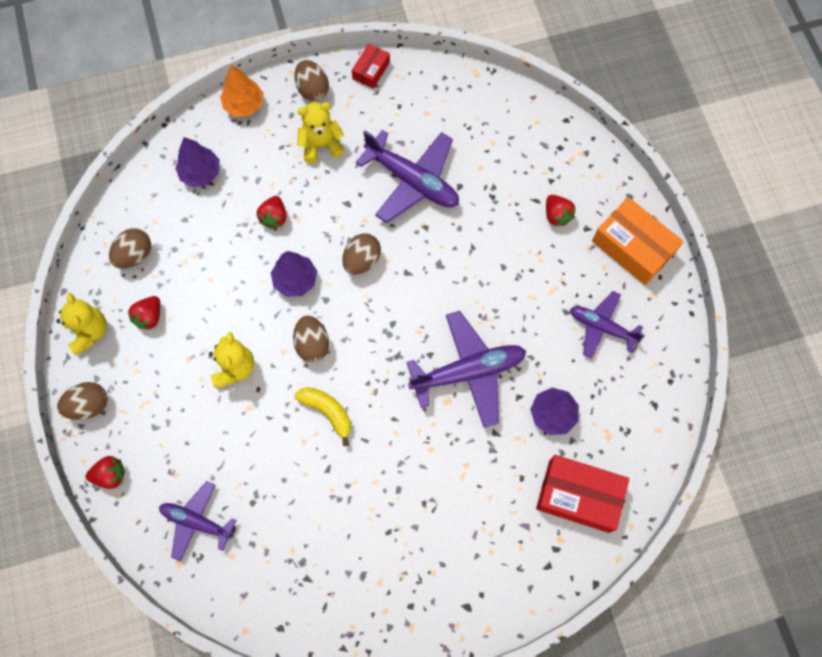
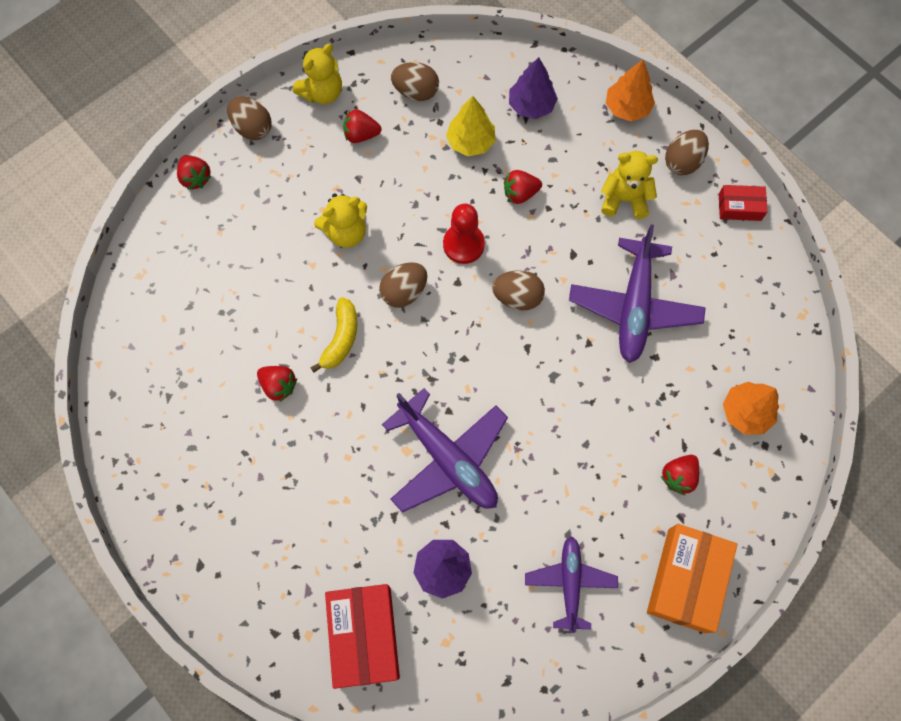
camera: 65 degrees right, 0 degrees up
(197, 522) = (183, 272): purple plane -> none
(207, 233) = (470, 142): none -> yellow tree
(295, 280) = (463, 244): purple tree -> red pawn
(321, 145) = (624, 199): yellow teddy bear -> yellow teddy bear turned 45 degrees counterclockwise
(343, 480) = (279, 385): none -> red strawberry
(530, 147) = (745, 412): none -> orange tree

